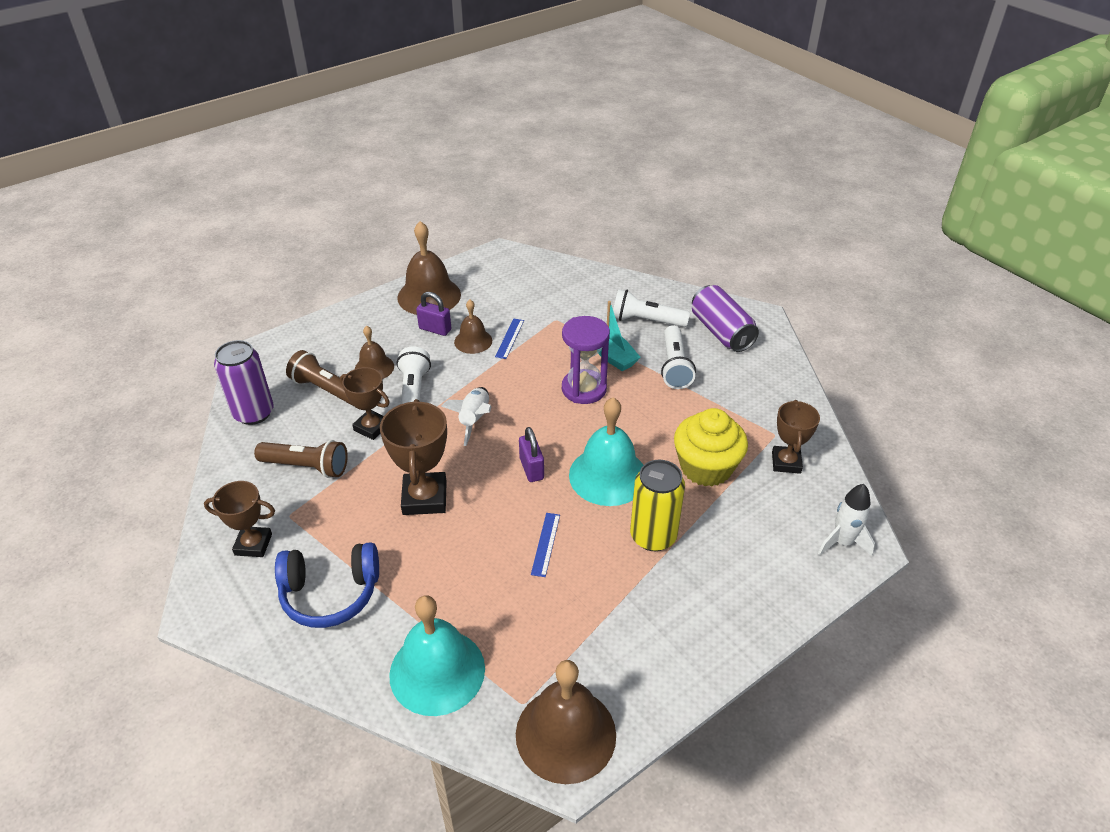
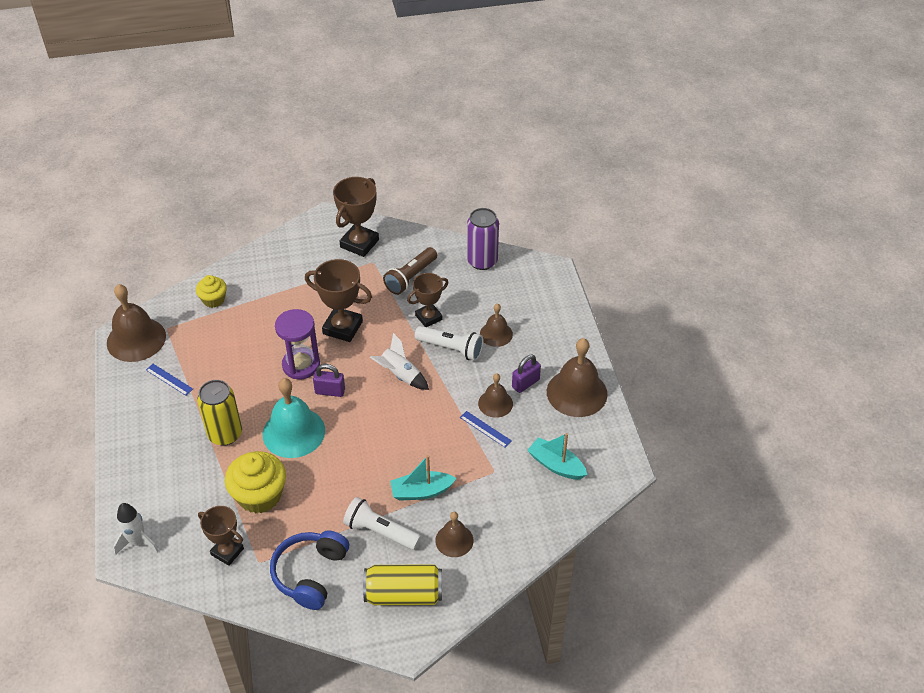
camera: 115 degrees right, 5 degrees up
(253, 544) = (359, 243): brown trophy -> brown trophy, size x1.51
(327, 390) = (485, 302): brown flashlight -> none
(330, 593) = (298, 269): blue headphones -> blue headphones (310, 574)
(437, 671) = (213, 300): turquoise bell -> yellow cupcake
(523, 287) = (556, 465): none -> turquoise boat
(546, 544) = (261, 375): blue ruler -> blue ruler (169, 379)
(584, 389) = (392, 455): purple hourglass -> purple hourglass (301, 365)
(646, 321) = (454, 540): white flashlight -> brown bell
(721, 332) = (403, 594): purple can -> yellow can

